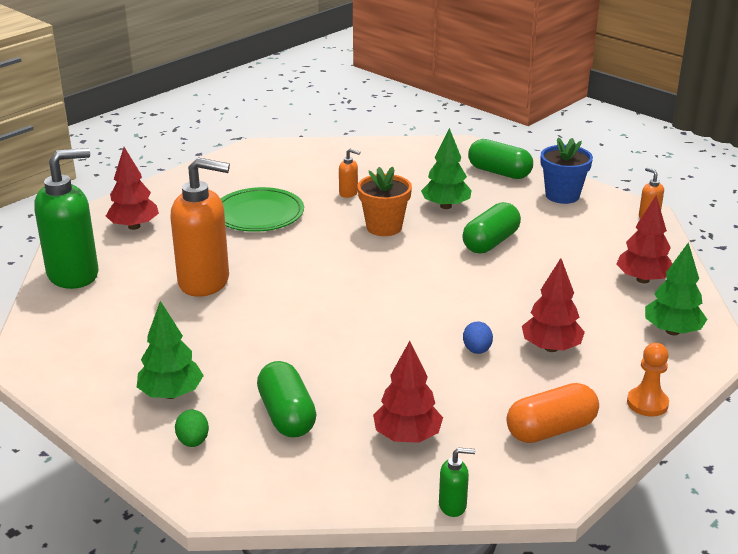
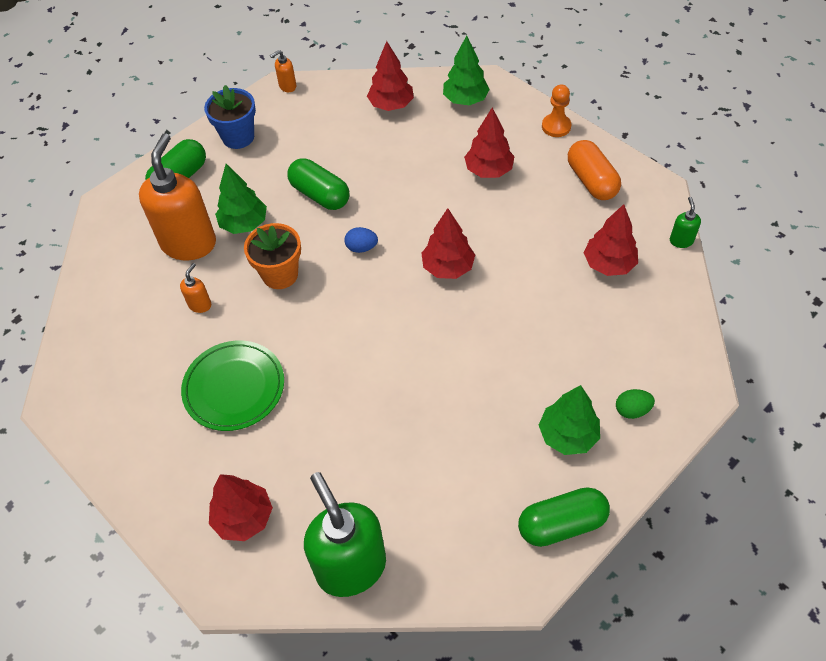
camera: 85 degrees left, 25 degrees up
(204, 282) = (375, 428): orange soap dispenser -> orange soap dispenser (189, 243)
(287, 415) = (590, 344): green capsule -> green capsule (561, 524)
(396, 320) = (448, 267): none -> red tree
(477, 350) = (493, 216): blue egg -> blue egg (361, 248)

